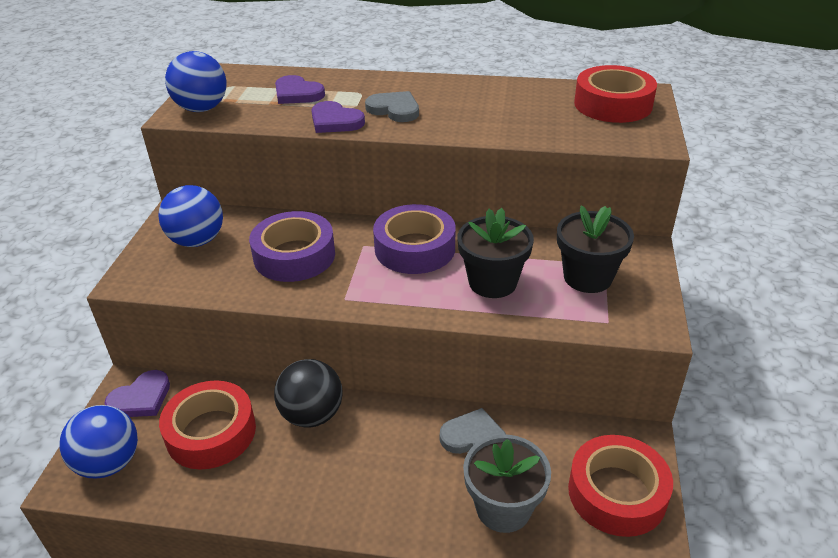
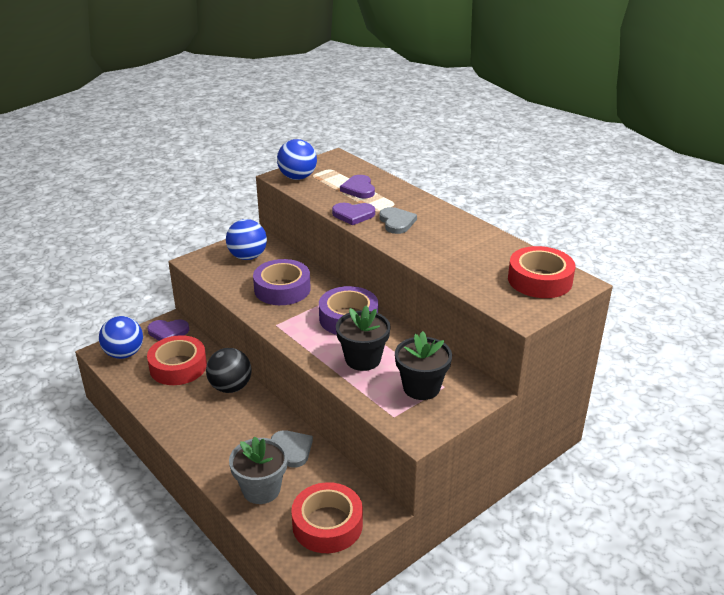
camera: 40 degrees right, 5 degrees down
(335, 121) = (353, 215): purple heart -> purple heart turned 75 degrees counterclockwise

